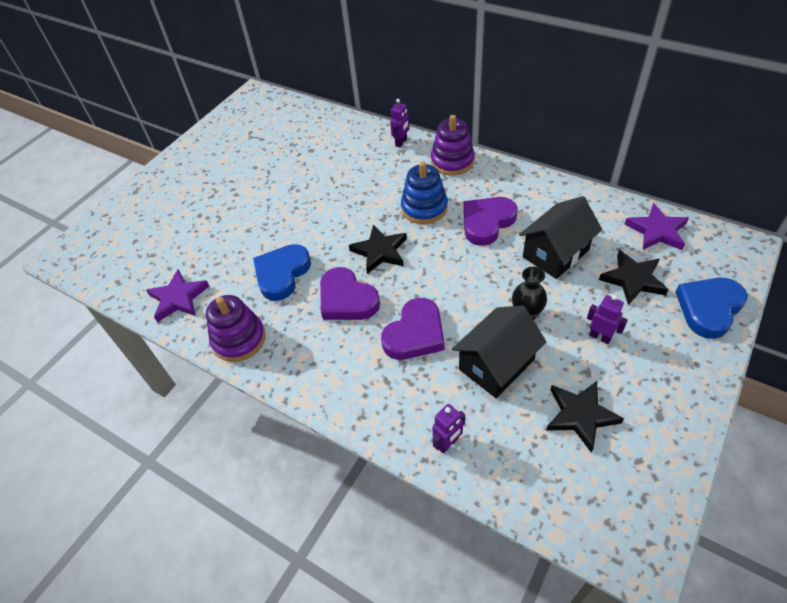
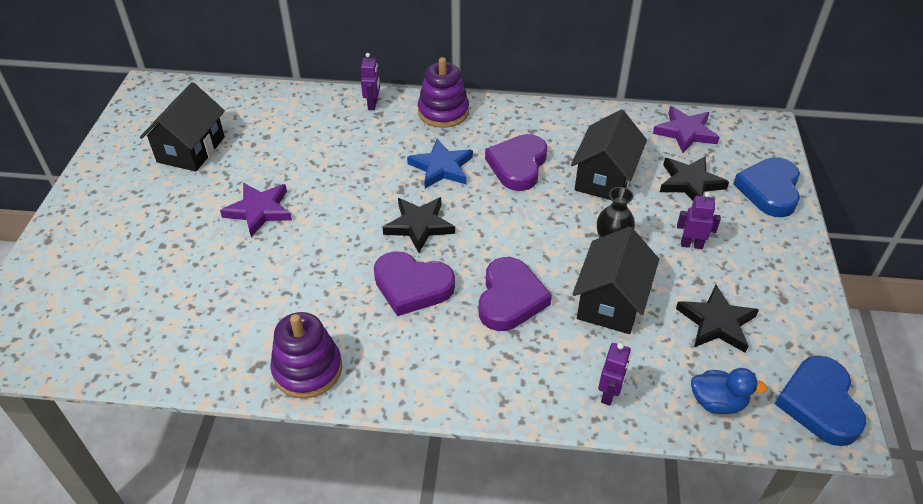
camera: 30 degrees left, 5 degrees down
(178, 298) = (196, 349): purple star -> purple star (259, 211)
(256, 148) = (191, 149): none -> black house
(282, 274) = (316, 282): blue heart -> blue heart (819, 403)
(424, 208) = (441, 167): blue stacking toy -> blue star
(537, 487) = (717, 402): none -> blue duck

